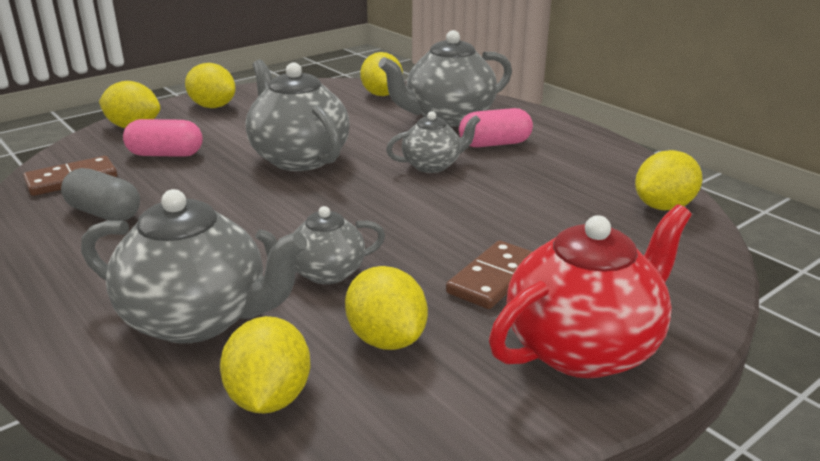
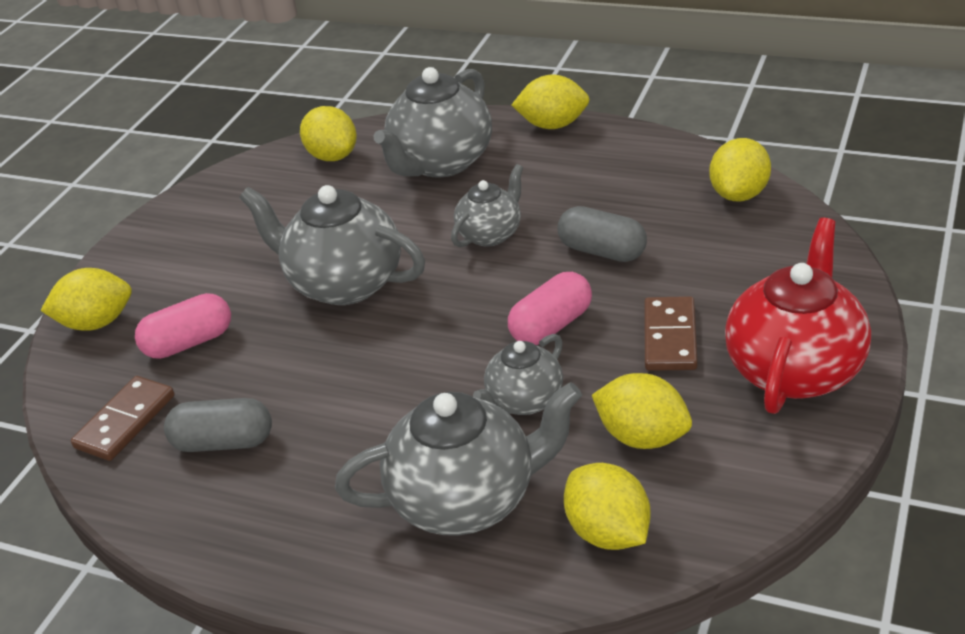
camera: 25 degrees left, 10 degrees up
(213, 106) = (154, 253): yellow lemon -> yellow lemon (553, 125)
(495, 144) = (523, 180): pink capsule -> pink capsule (552, 326)
(504, 203) = (602, 251): none -> grey capsule

